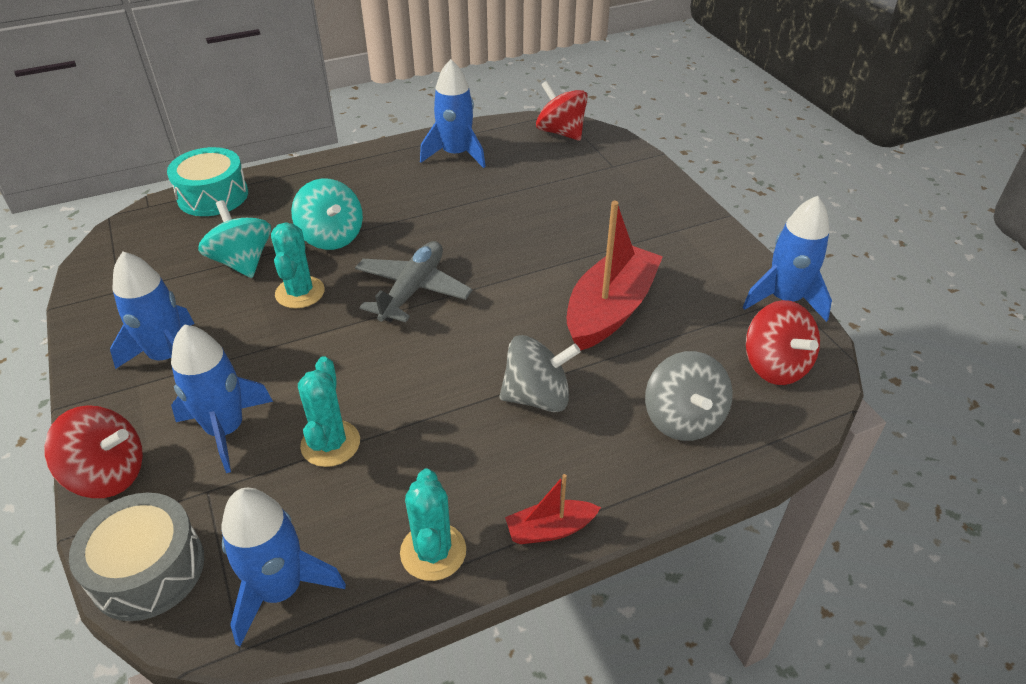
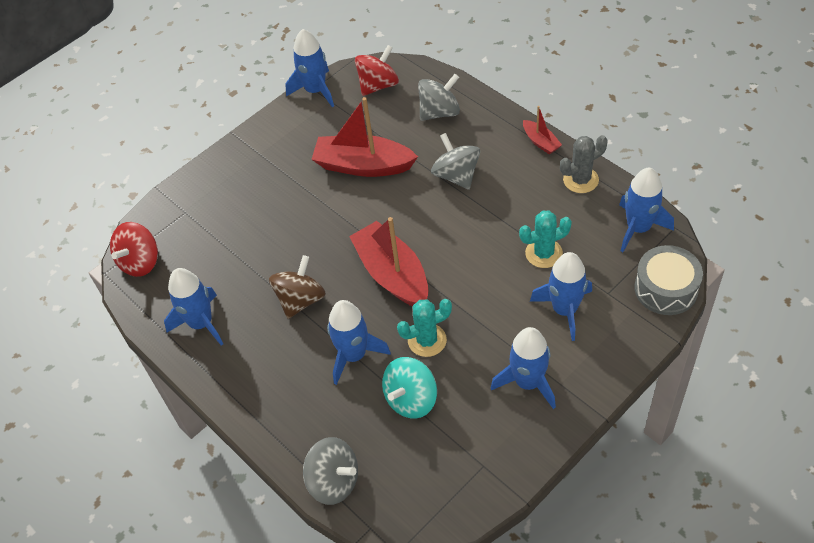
camera: 105 degrees left, 10 degrees up
(108, 474) = (629, 349): red spinning top -> none
(213, 196) = (334, 481): turquoise drum -> grey spinning top
(331, 237) = (354, 355): turquoise spinning top -> blue rocket
(413, 290) = (392, 274): grey plane -> red boat
(433, 217) = (300, 300): none -> brown spinning top
(433, 551) = (580, 180): turquoise cactus -> grey cactus

